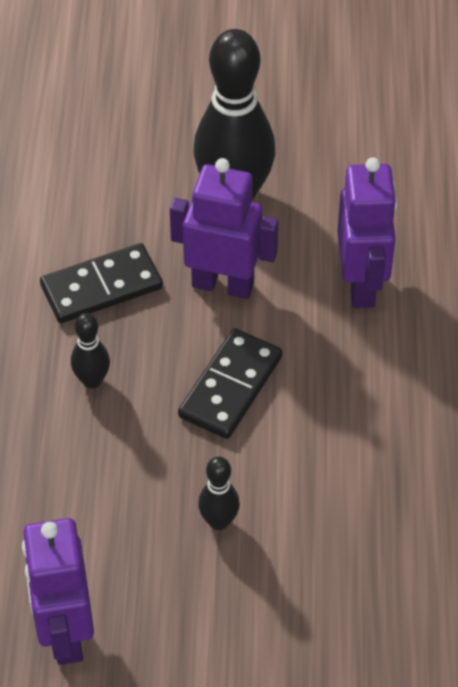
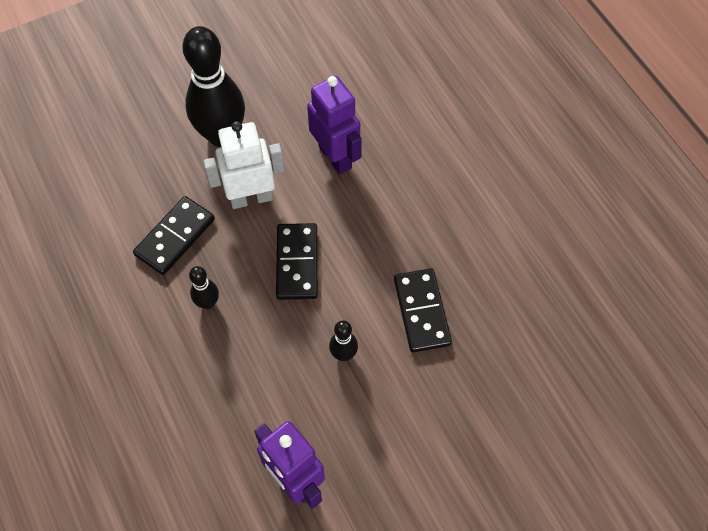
camera: 30 degrees left, 10 degrees up
(223, 284) = (251, 198): purple robot -> white robot
(352, 521) = (422, 311): none -> black domino

